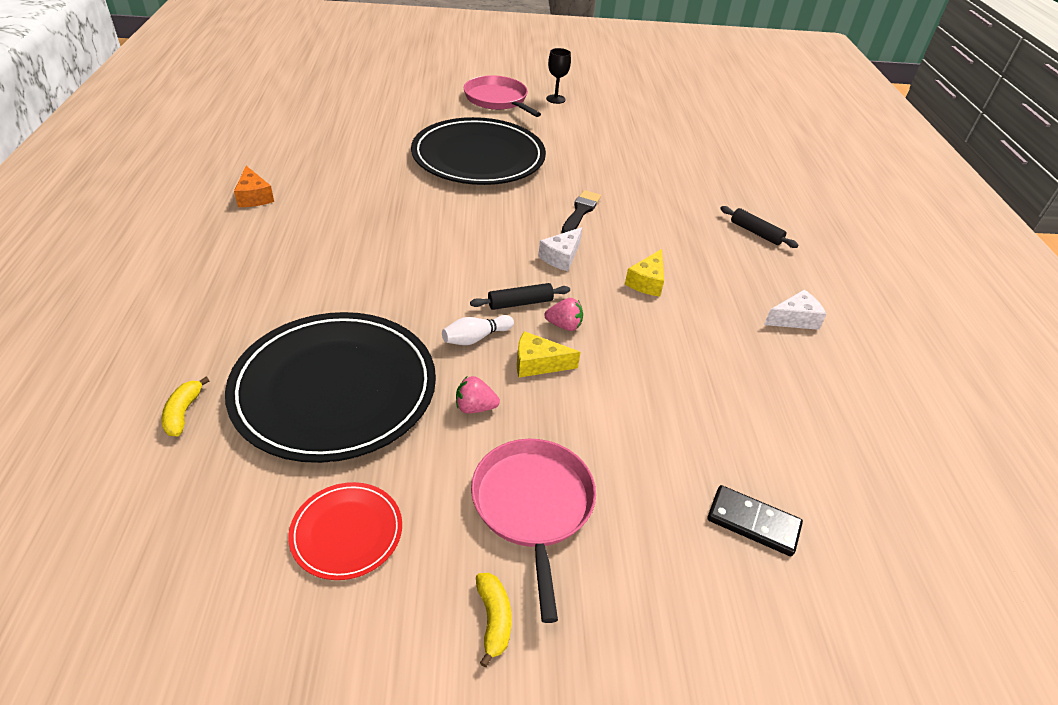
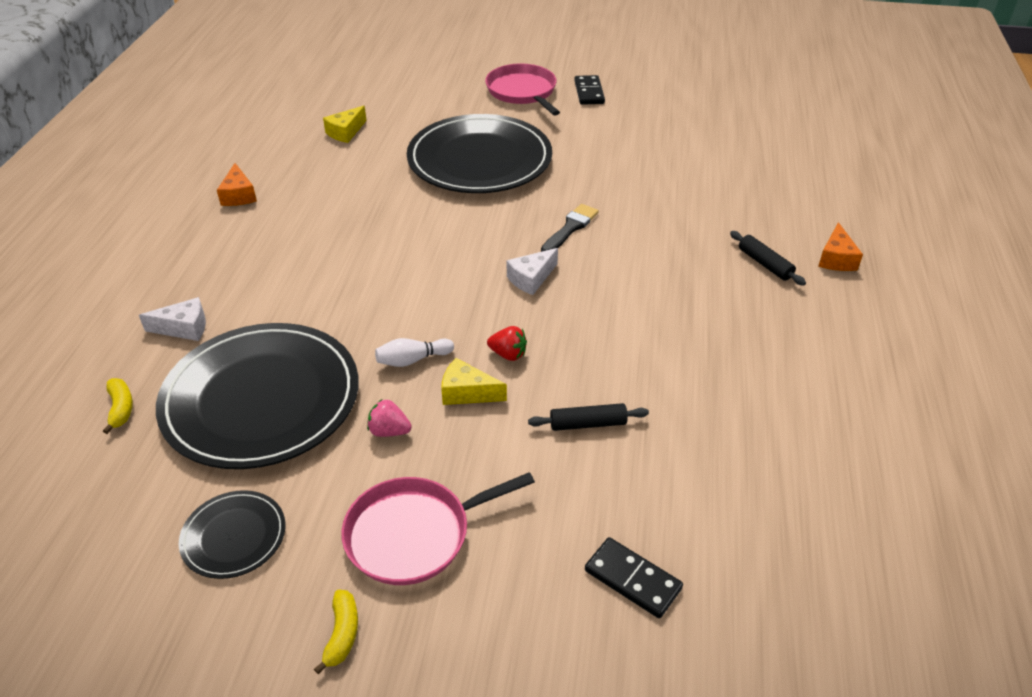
camera: 15 degrees right, 0 degrees up
(183, 413) = (121, 408): yellow banana -> yellow banana turned 150 degrees clockwise
(347, 532) = (234, 536): red plate -> black plate
(520, 303) = (470, 326): black rolling pin -> black rolling pin (588, 424)
(533, 506) = (414, 534): pink pan -> pink pan turned 120 degrees counterclockwise
(555, 99) = (589, 92): black goblet -> black domino
(564, 325) = (508, 354): pink strawberry -> red strawberry
(647, 282) = (615, 313): yellow cheese -> yellow cheese (345, 132)
(794, 319) = (769, 368): white cheese -> white cheese (184, 328)
(810, 225) = (836, 258): none -> orange cheese

